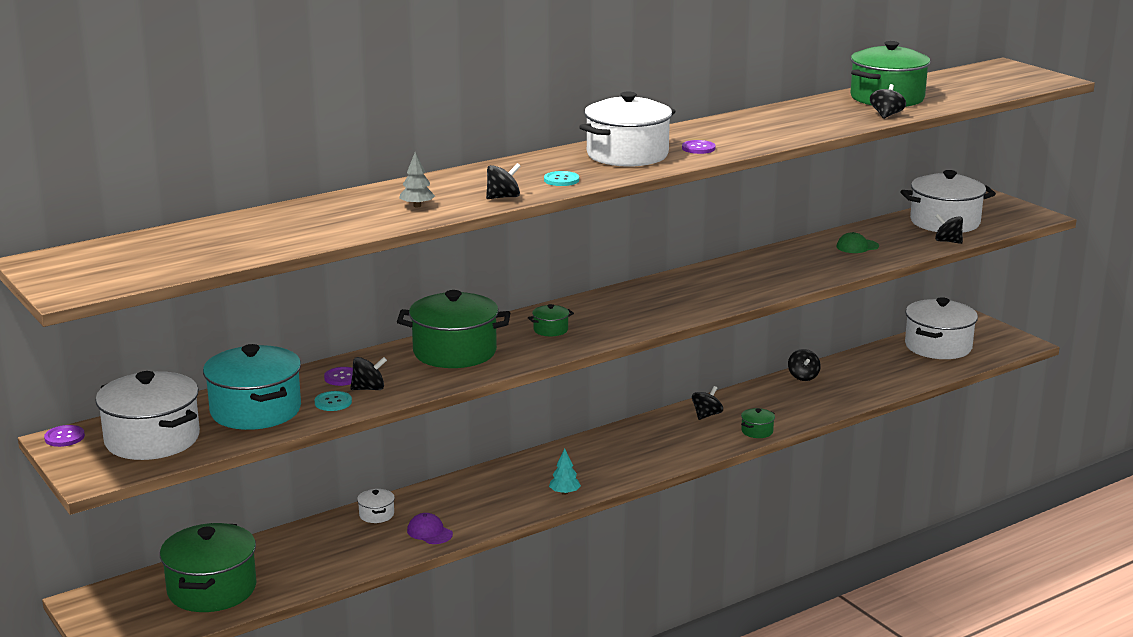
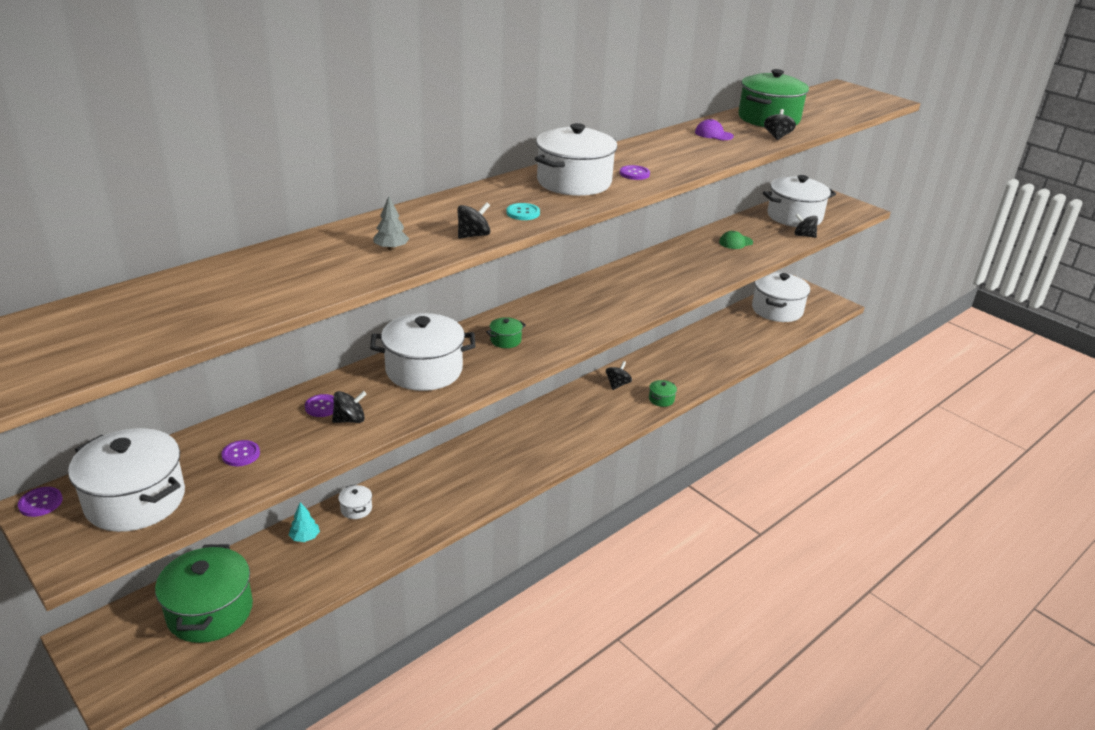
camera: 10 degrees left, 10 degrees up
(255, 411) = (241, 454): turquoise pot -> purple button
(333, 402) = (317, 439): turquoise button -> none
(429, 532) = (406, 527): purple cap -> purple cap (713, 134)
(455, 352) = (424, 370): green pot -> white pot
(564, 493) = (517, 474): turquoise tree -> turquoise tree (305, 537)
(803, 377) = (683, 343): black spinning top -> none

